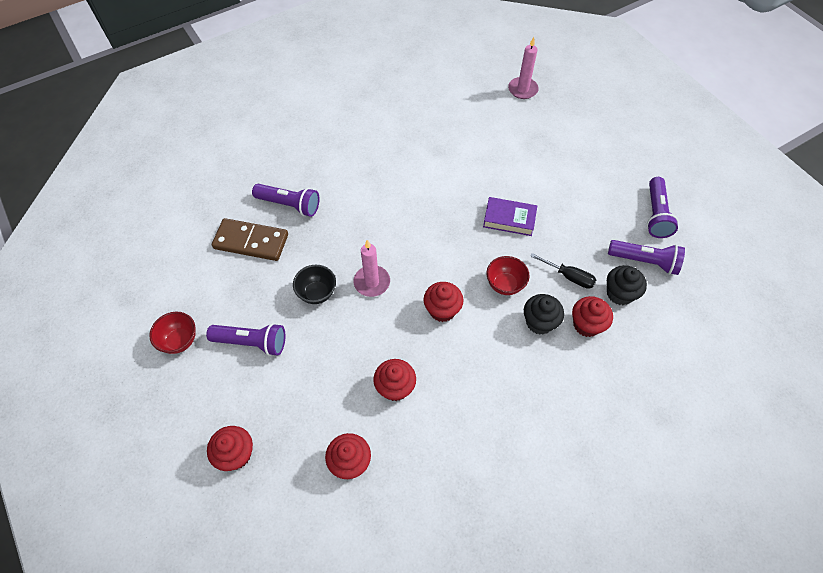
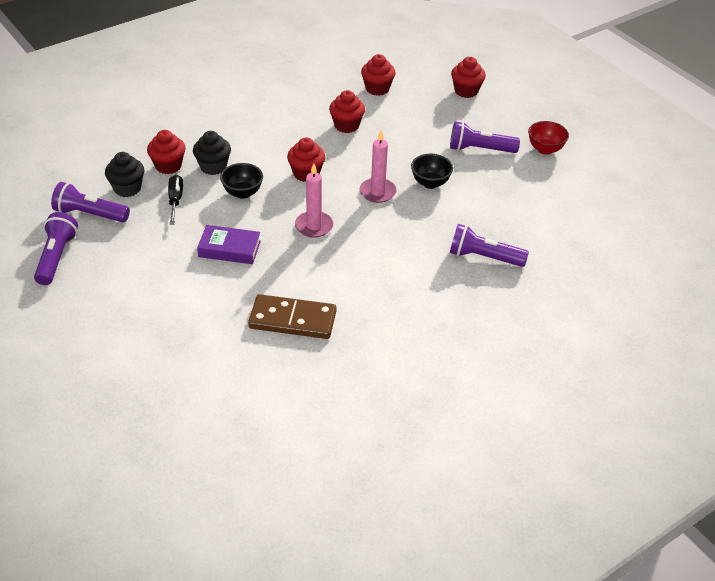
camera: 175 degrees right, 15 degrees down
(251, 242) = (513, 222): brown domino -> brown domino (292, 319)
(505, 284) = (242, 193): red bowl -> black bowl
(522, 89) = (183, 417): pink candle -> pink candle (314, 226)
(568, 276) = (175, 200): black screwdriver -> black screwdriver turned 60 degrees clockwise

